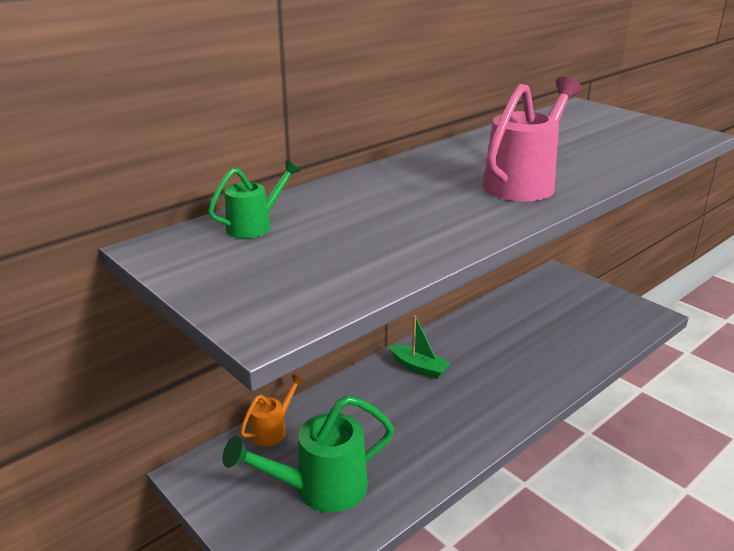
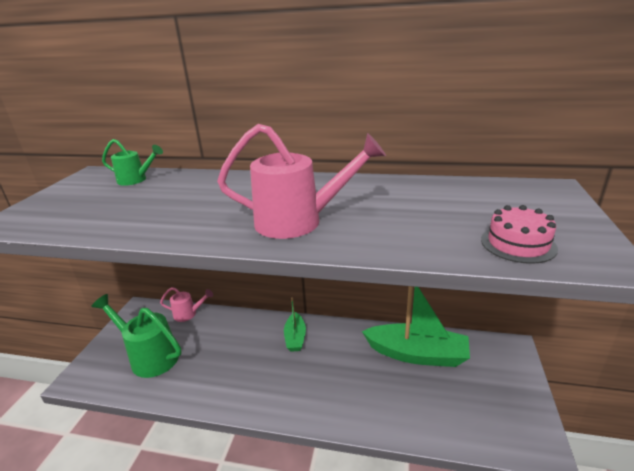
camera: 55 degrees right, 0 degrees up
(272, 430) = (188, 314): orange watering can -> pink watering can
(518, 314) = (417, 354): none -> green boat
(652, 141) = (518, 244): none -> pink cake

